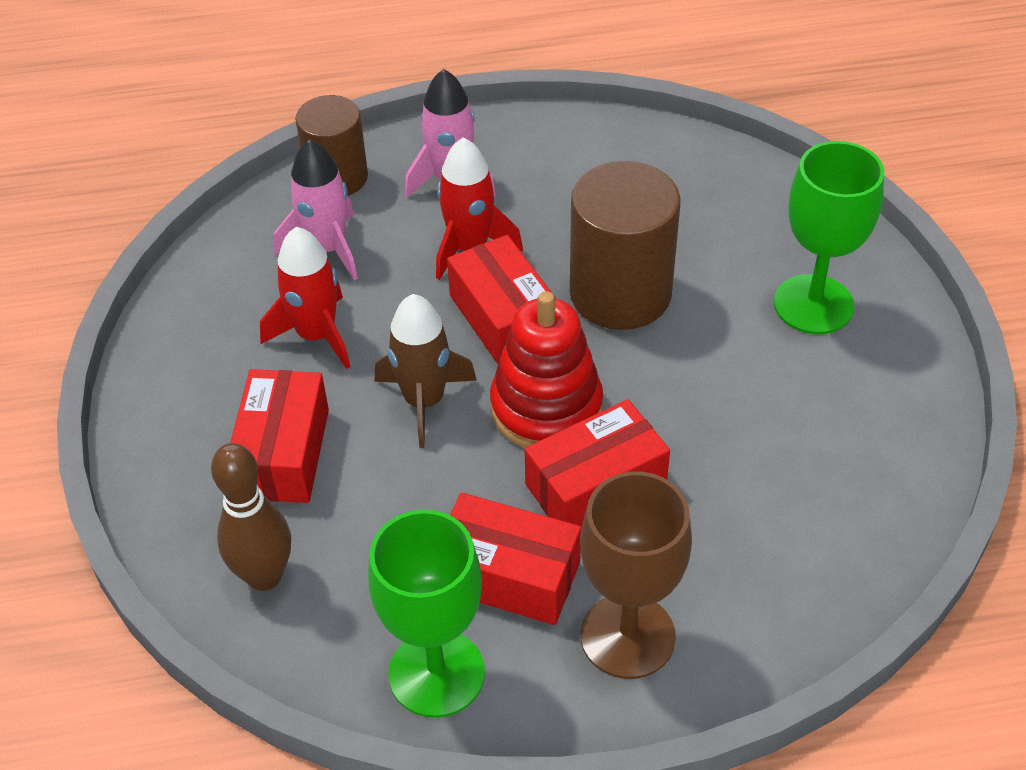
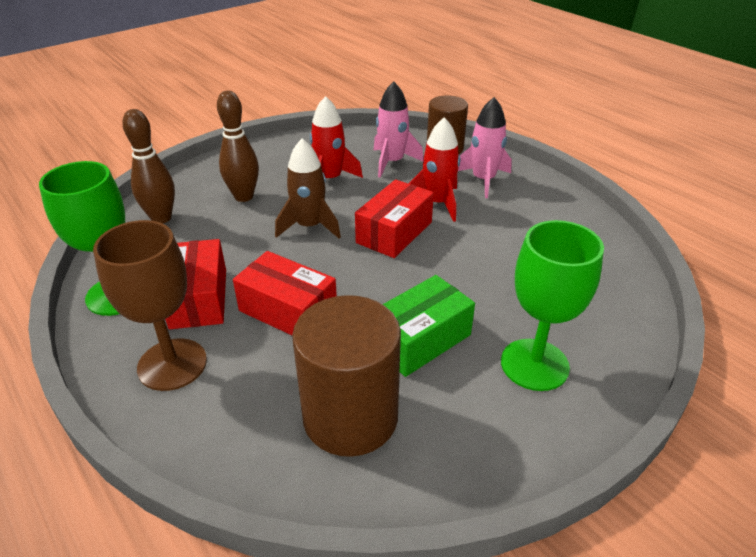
camera: 60 degrees right, 10 degrees down
(283, 453) = (244, 196): red box -> brown bowling pin
(546, 408) = (336, 271): red stacking toy -> none
(620, 293) = (456, 269): brown cylinder -> brown cylinder (350, 417)
(723, 380) = (420, 340): none -> green box

